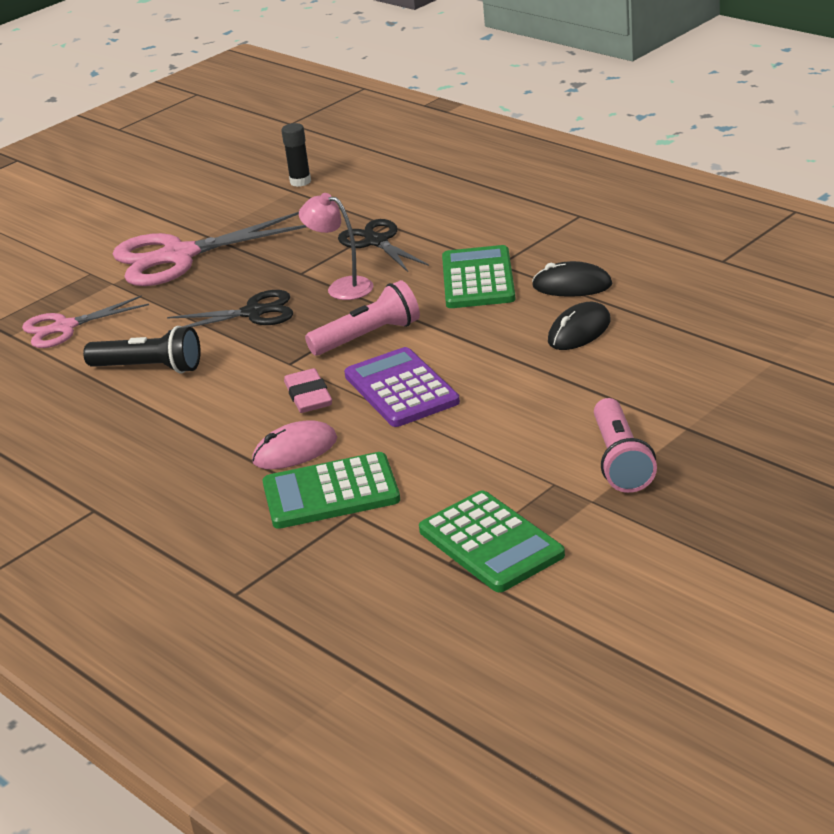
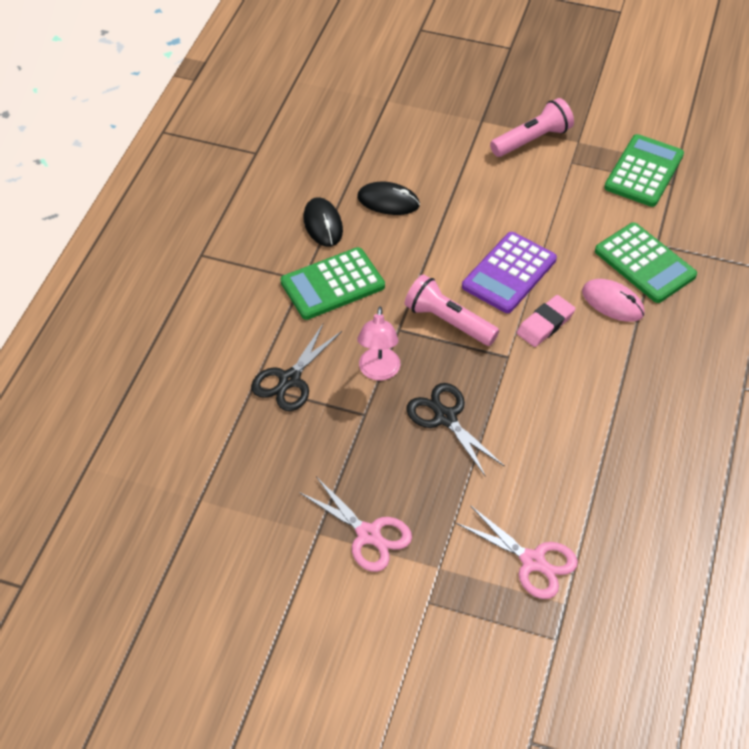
camera: 120 degrees left, 20 degrees up
(149, 368) = (562, 452): black flashlight -> none
(178, 256) = (368, 535): pink scissors -> pink scissors, size x0.60
(300, 182) = (177, 501): black glue stick -> none

